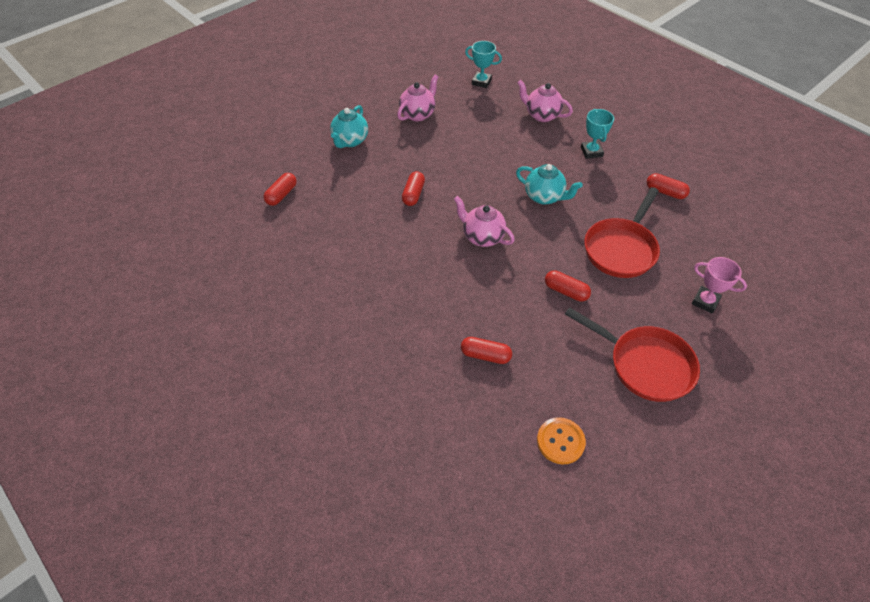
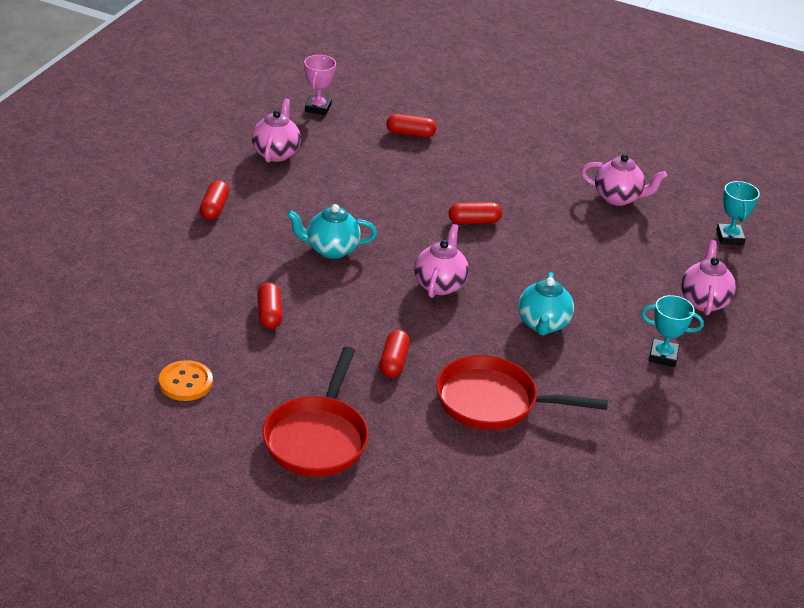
camera: 65 degrees right, 15 degrees down
(260, 289) = (276, 153): none -> pink teapot
(350, 141) = (529, 158): turquoise teapot -> turquoise teapot (331, 249)
(591, 152) = (663, 356): turquoise trophy -> turquoise trophy turned 45 degrees clockwise
(665, 192) = (632, 435): red capsule -> red capsule (214, 208)
(705, 301) = (447, 486): pink trophy -> pink trophy (318, 108)

